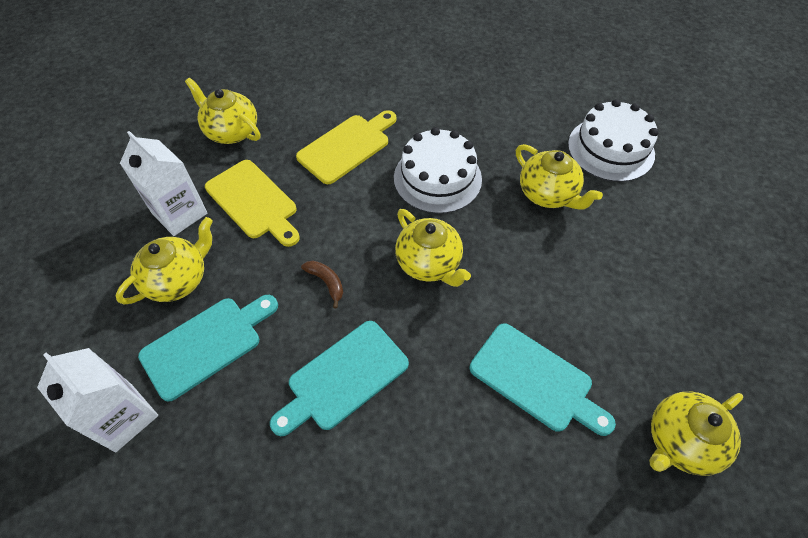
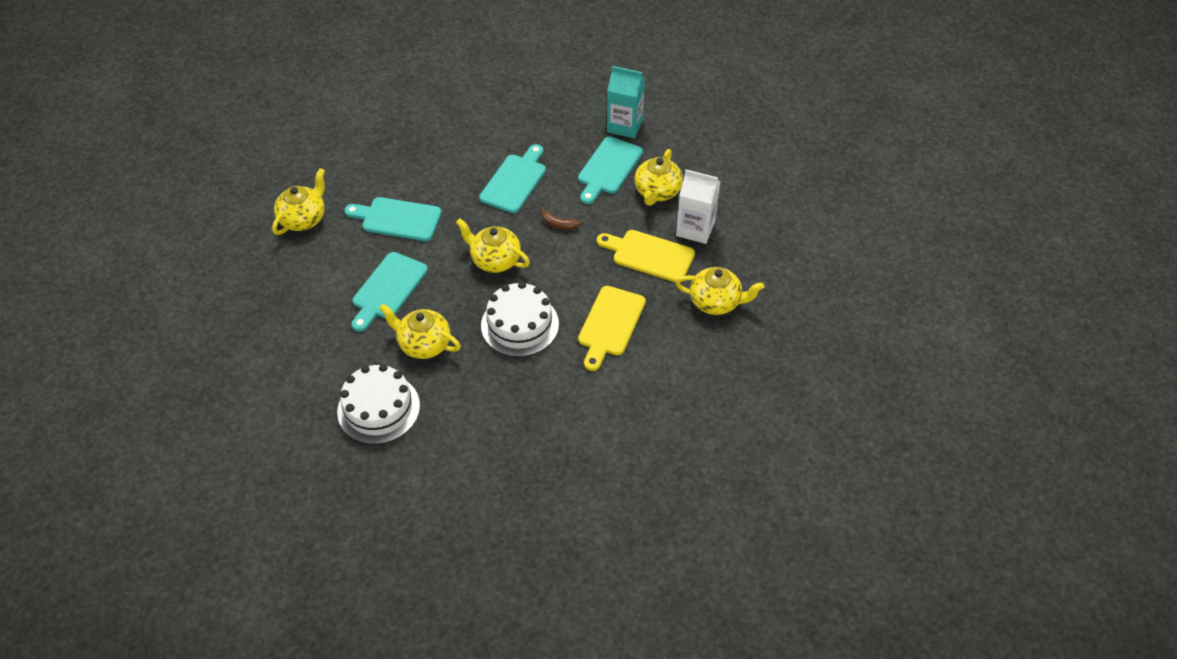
camera: 155 degrees right, 5 degrees down
(123, 417) = (624, 125): white carton -> turquoise carton
(574, 274) = (388, 289): none -> turquoise cutting board

